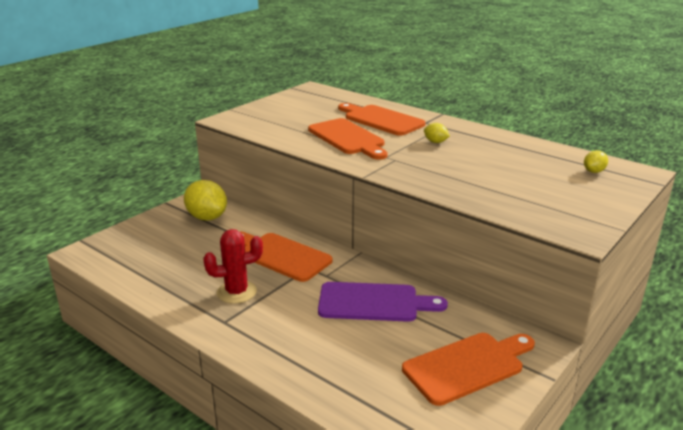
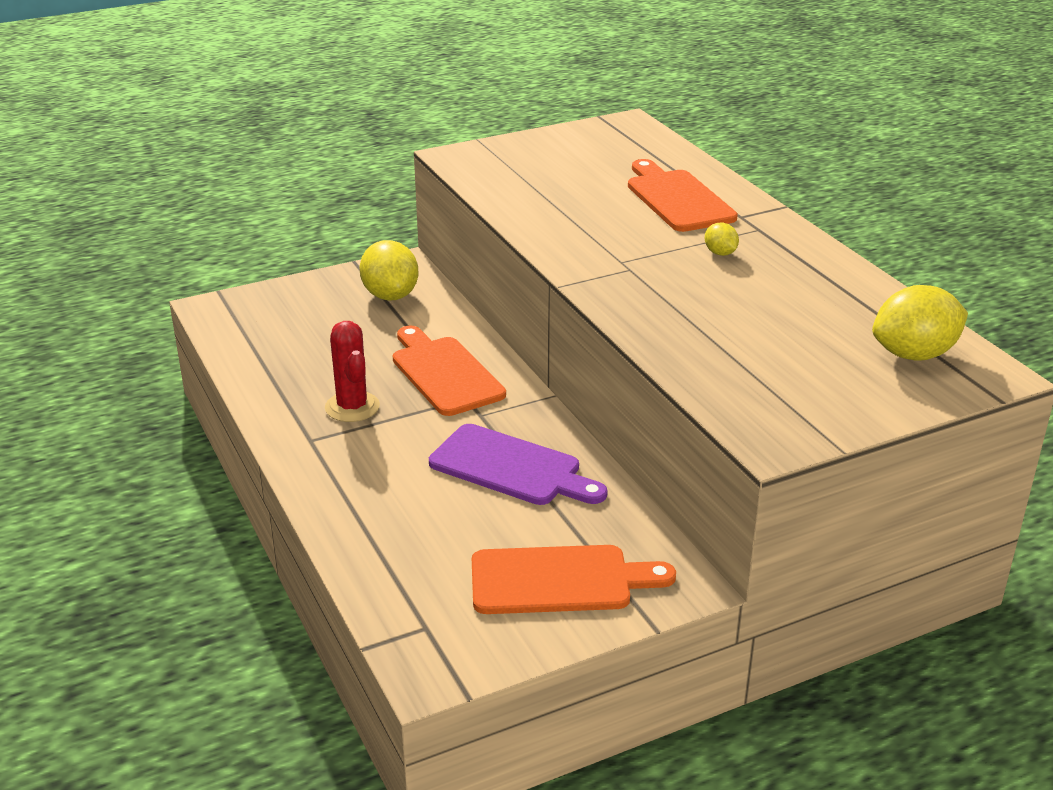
camera: 25 degrees right, 5 degrees up
(236, 292) = (352, 407): red cactus -> red cactus turned 60 degrees clockwise
(348, 138) = (596, 221): orange cutting board -> none
(594, 171) = (914, 354): yellow lemon -> yellow lemon, size x2.04

